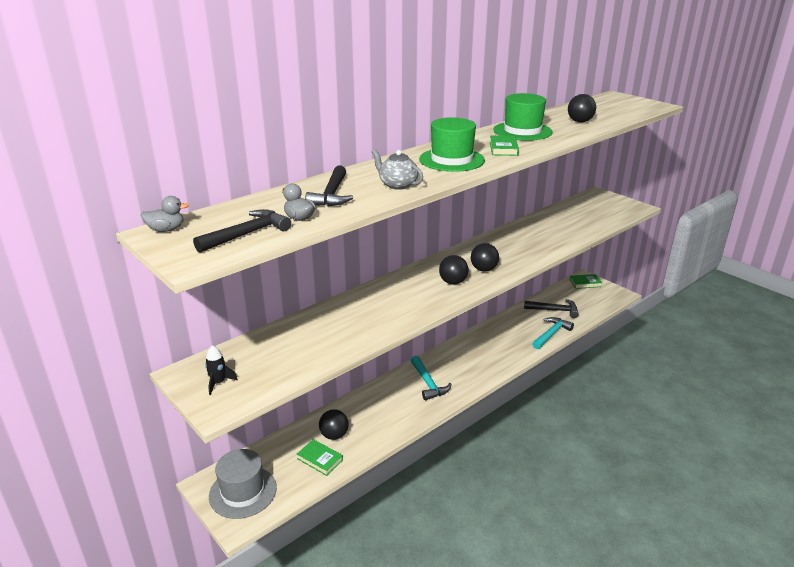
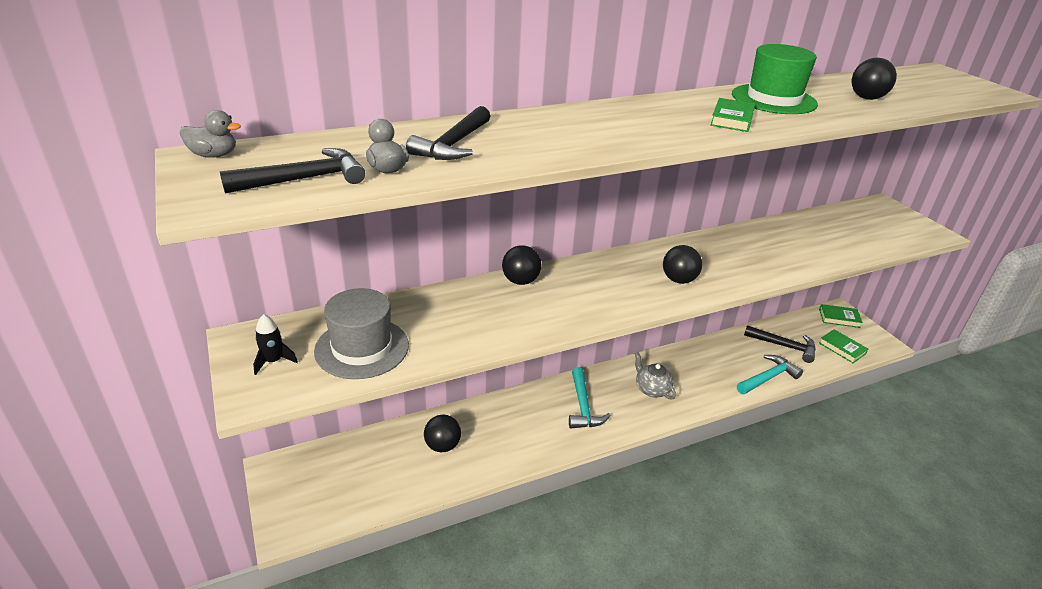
camera: 15 degrees right, 5 degrees up
(243, 492) = (309, 490): grey hat -> grey hat (362, 348)
(320, 459) = (413, 473): green book -> green book (842, 348)
(397, 185) = (550, 145): grey teapot -> grey teapot (652, 389)
(451, 160) = (648, 123): green hat -> none
(453, 282) = (629, 289): black ball -> black ball (520, 281)

